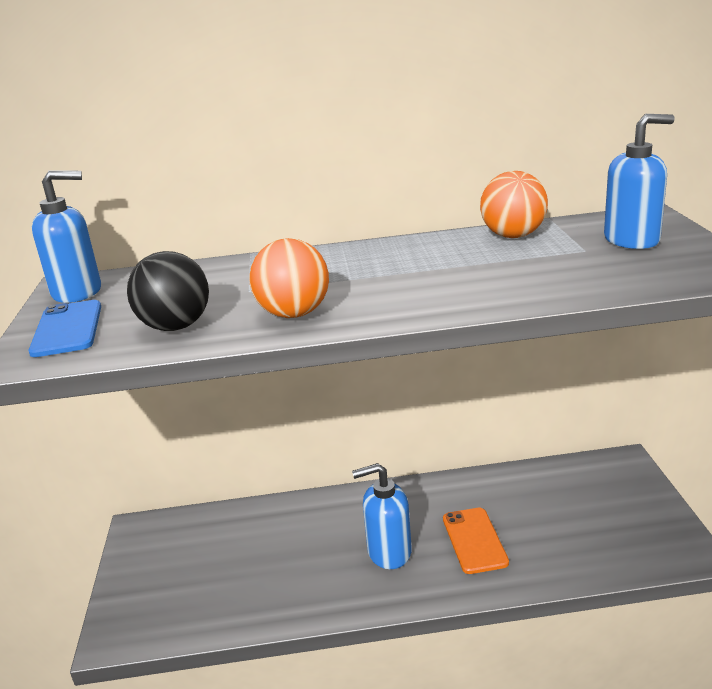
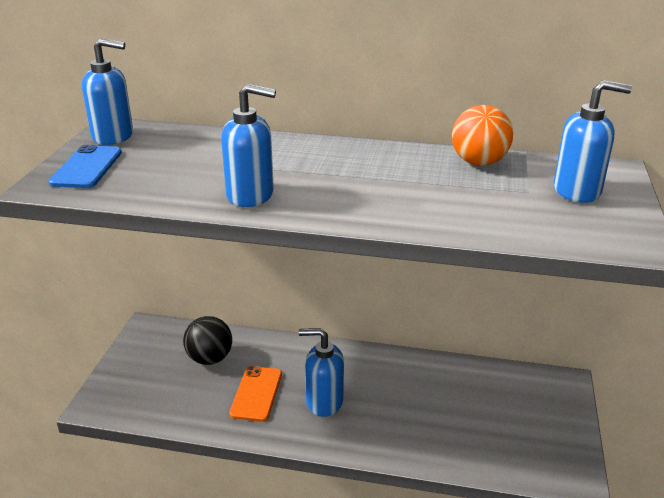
camera: 15 degrees right, 5 degrees up
(176, 327) = (160, 185): black ball -> black ball (210, 358)
(294, 314) = (251, 195): orange ball -> blue soap dispenser
(474, 540) = (397, 412): orange phone -> orange phone (256, 393)

